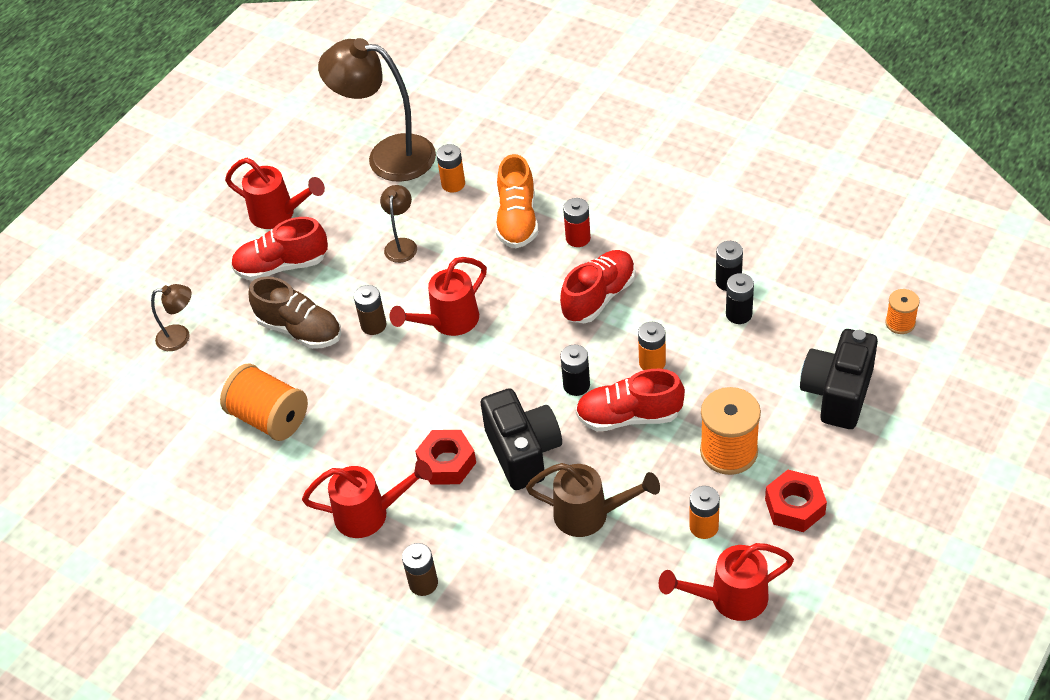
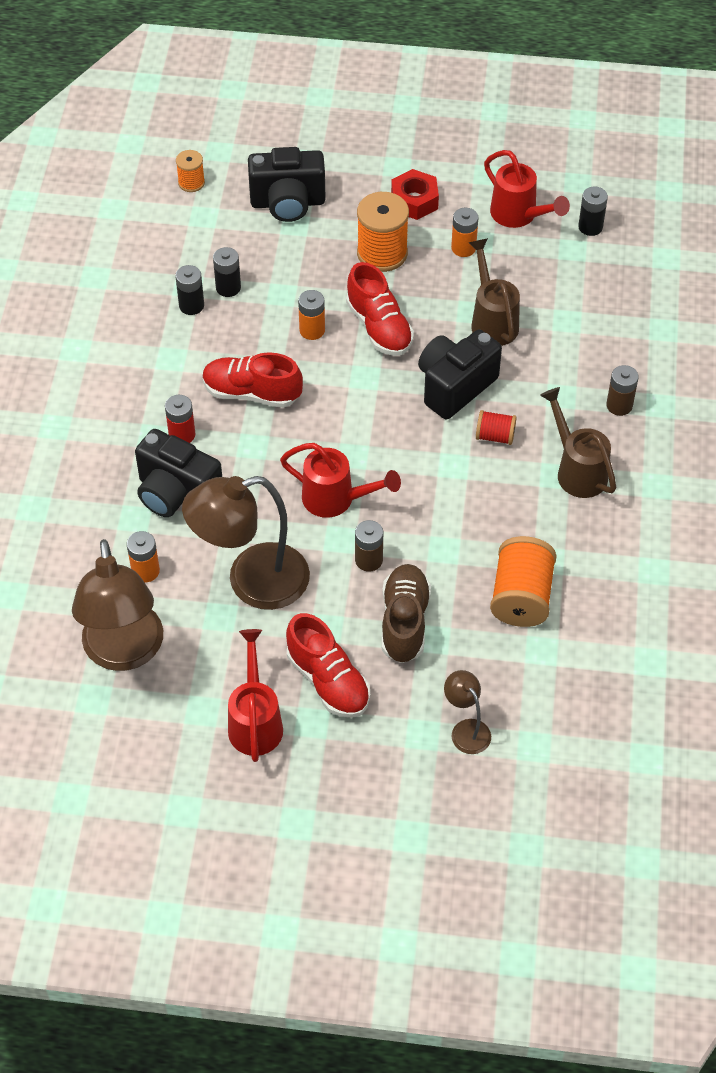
camera: 120 degrees left, 5 degrees up
(370, 514) = (577, 470): red watering can -> brown watering can
(401, 244) = (252, 581): brown lamp -> brown lamp, size x2.12
(447, 463) = (495, 436): red nut -> red spool
(517, 220) = (176, 493): orange shoe -> black camera
(576, 385) = (363, 374): black battery -> black battery (590, 227)

